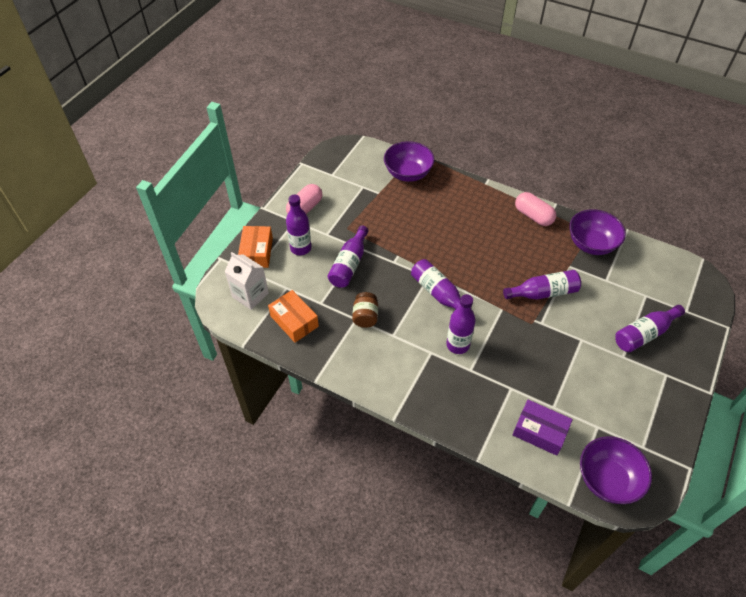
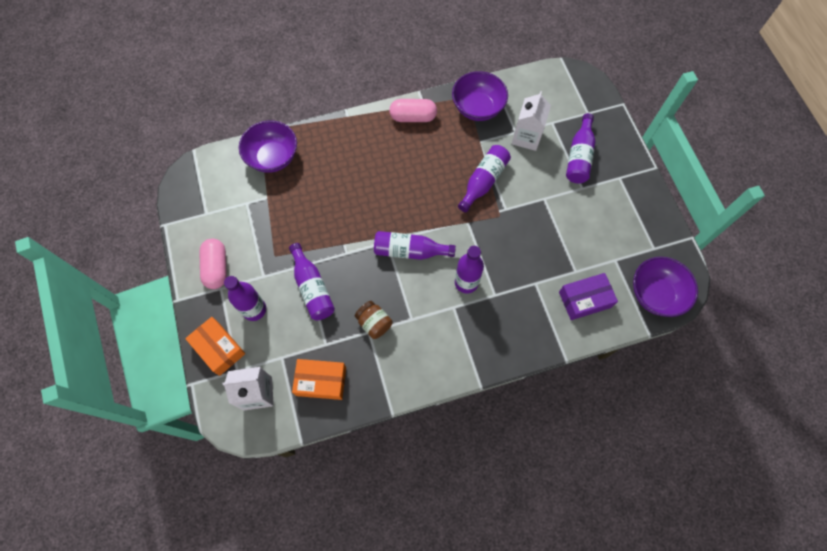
camera: 45 degrees left, 15 degrees up
(612, 290) = (526, 137): none -> white carton

